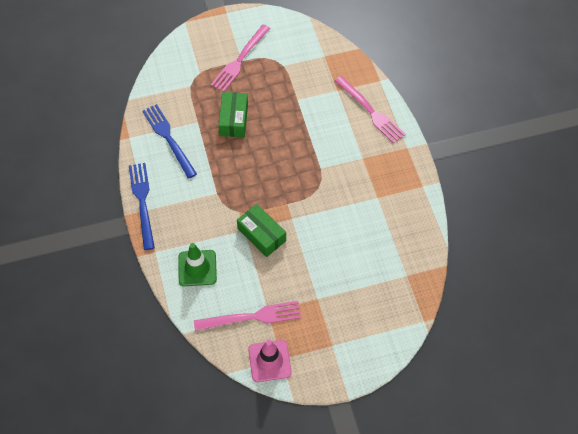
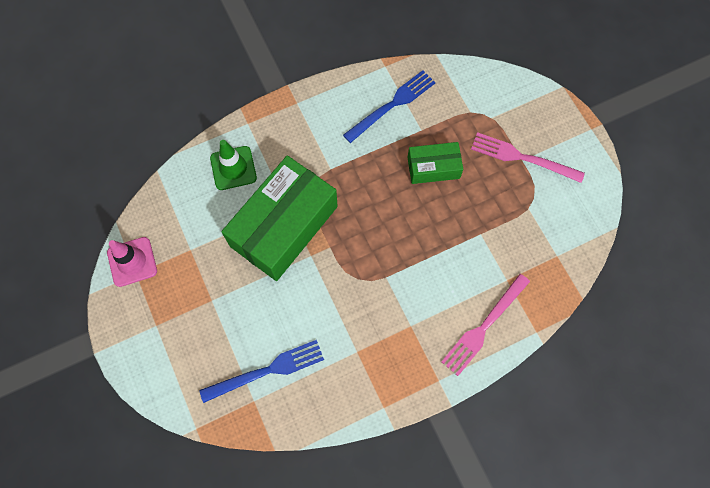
camera: 80 degrees right, 10 degrees up
(142, 202) = (305, 97): blue fork -> blue fork (267, 370)
(252, 317) = (181, 235): pink fork -> none
(261, 235) = (284, 226): green box -> green box, size x1.95

